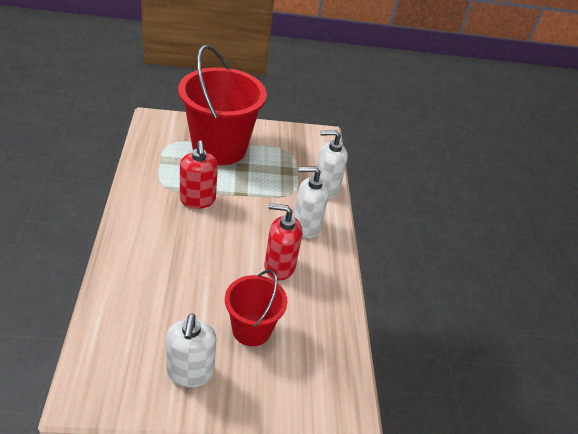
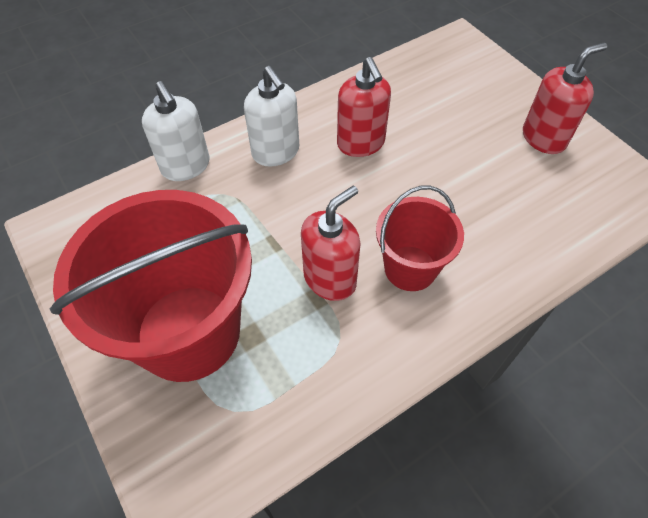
camera: 115 degrees left, 15 degrees up
(190, 372) = (544, 138): white soap dispenser -> red soap dispenser
(251, 329) = (457, 124): red bucket -> red bucket (410, 268)

